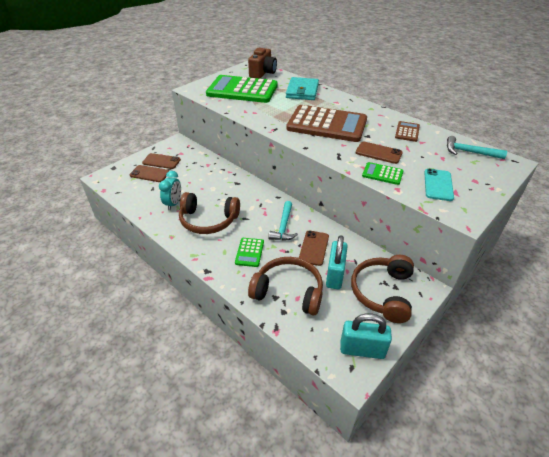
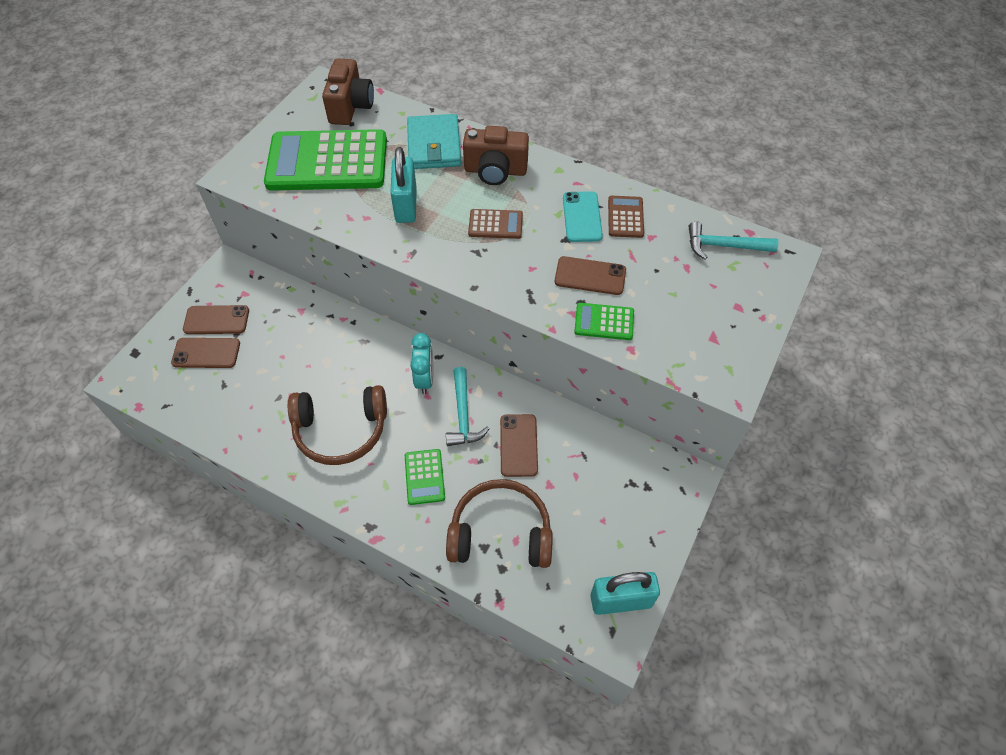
camera: 15 degrees left, 15 degrees up
(173, 204) = (272, 409): turquoise clock -> turquoise clock (425, 379)
(327, 124) = (495, 224): brown calculator -> brown calculator, size x0.43
(333, 104) = (495, 171): none -> brown camera
(335, 275) = (560, 487): turquoise padlock -> turquoise padlock (406, 205)
(382, 292) = (631, 501): brown headphones -> none
(438, 185) = (687, 327): turquoise phone -> turquoise phone (582, 217)

